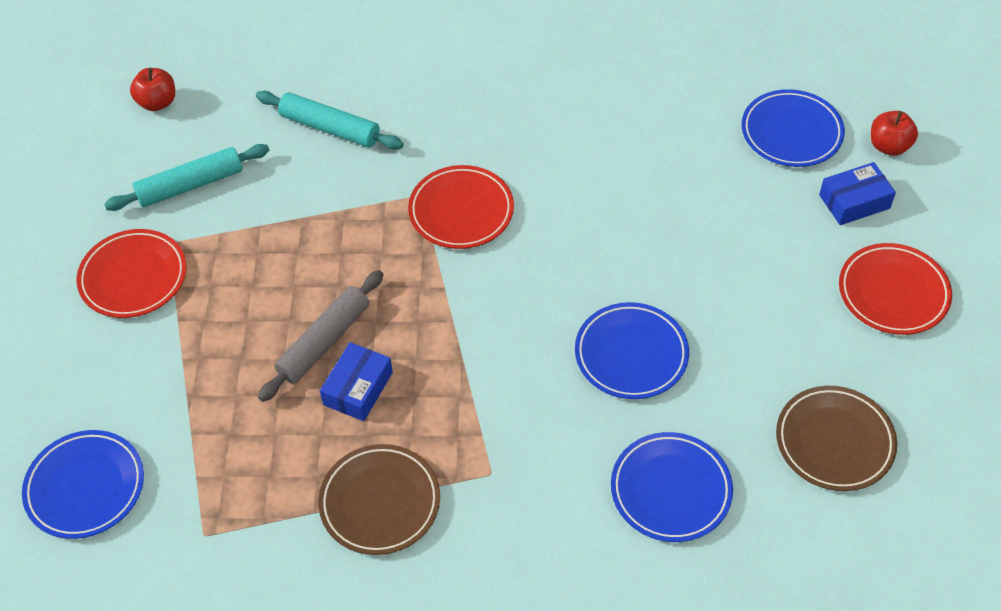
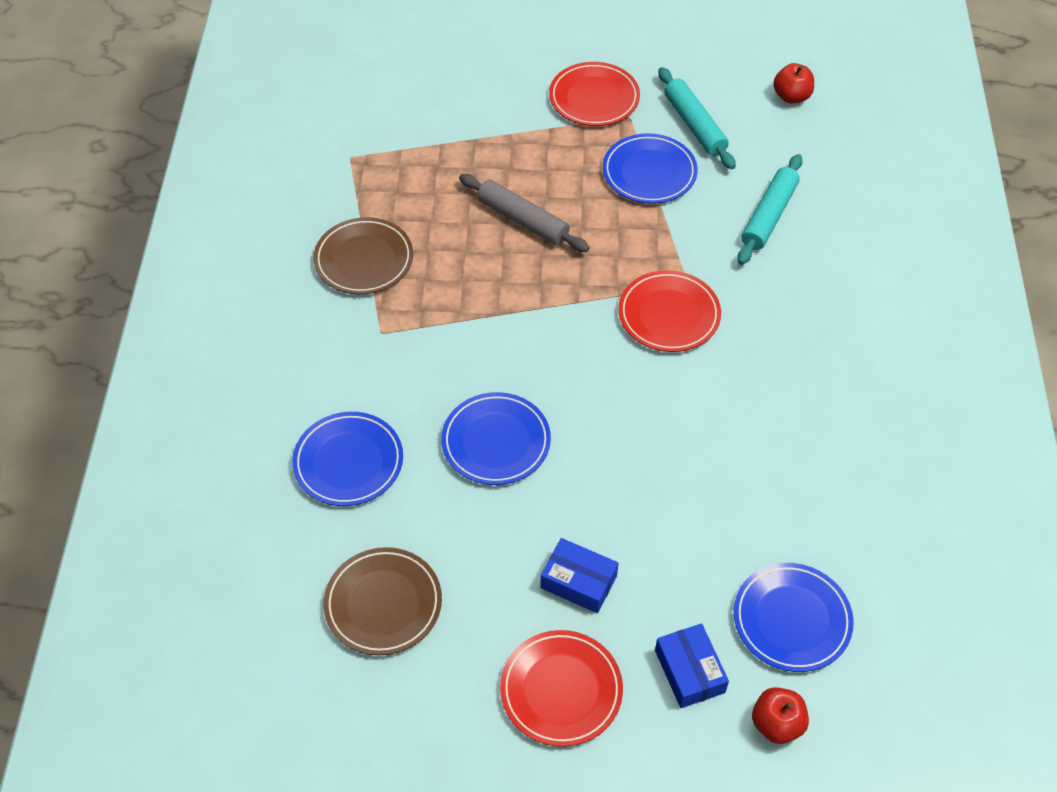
camera: 90 degrees right, 0 degrees up
(85, 487) = (399, 90): blue plate -> blue plate (649, 173)
(358, 388) = (473, 243): blue box -> blue box (578, 582)

